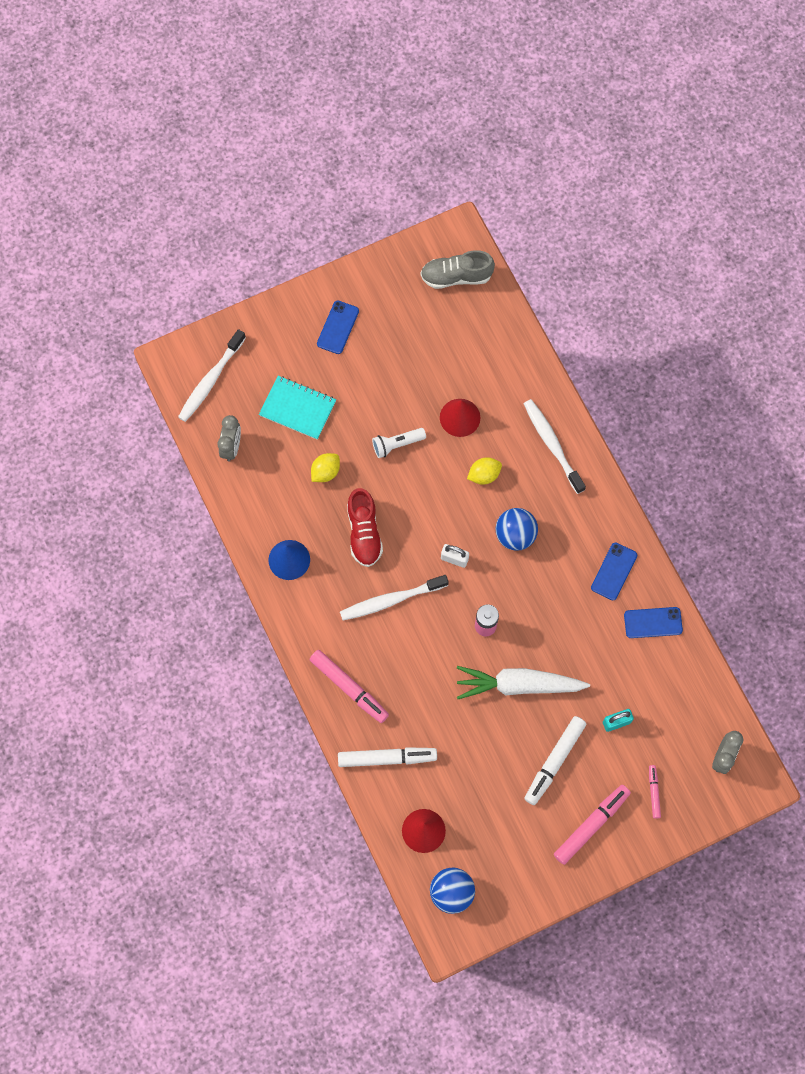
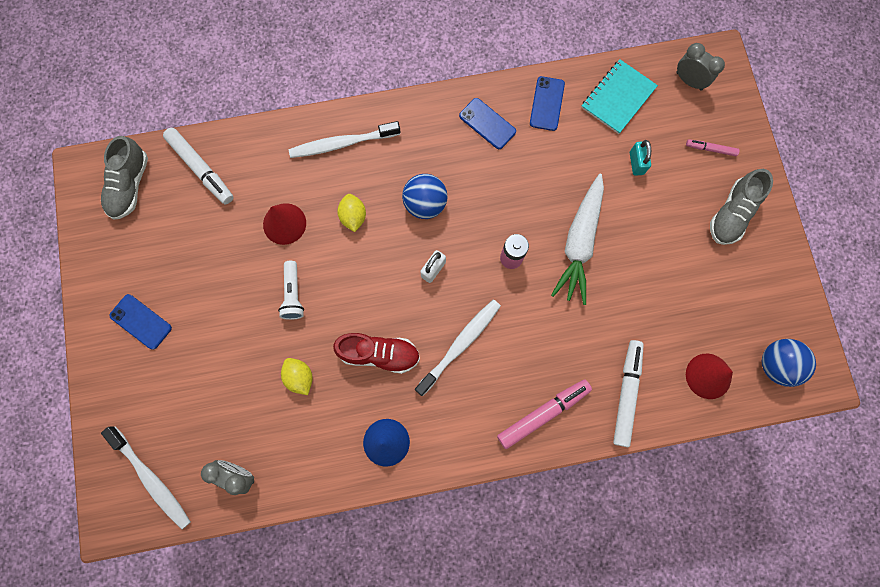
camera: 75 degrees left, 5 degrees up
(298, 408) = (218, 389): turquoise notebook -> turquoise notebook (618, 98)
(391, 600) = (460, 345): white toothbrush -> white toothbrush turned 135 degrees counterclockwise
(554, 761) = (663, 230): white marker -> white marker (201, 169)
(591, 825) = (731, 214): pink marker -> grey shoe

